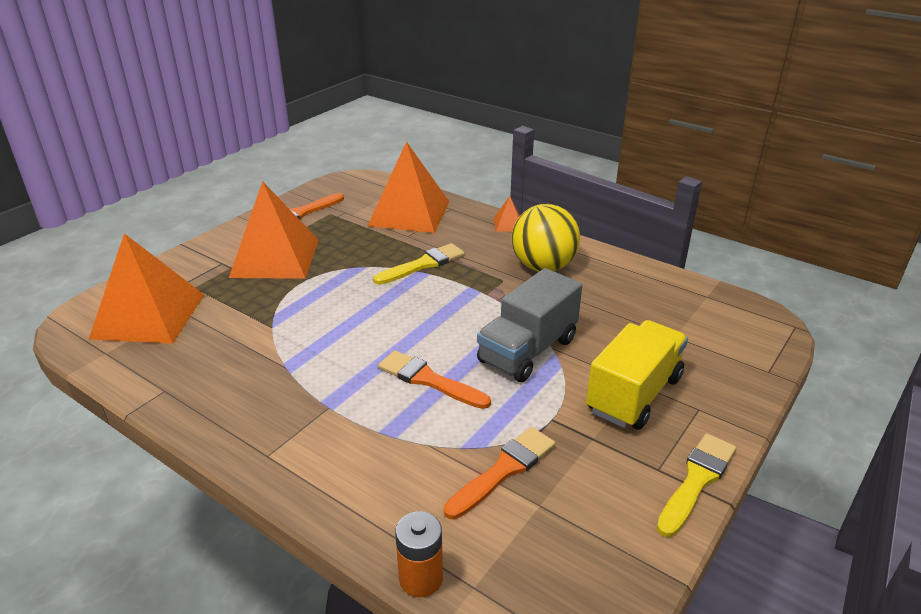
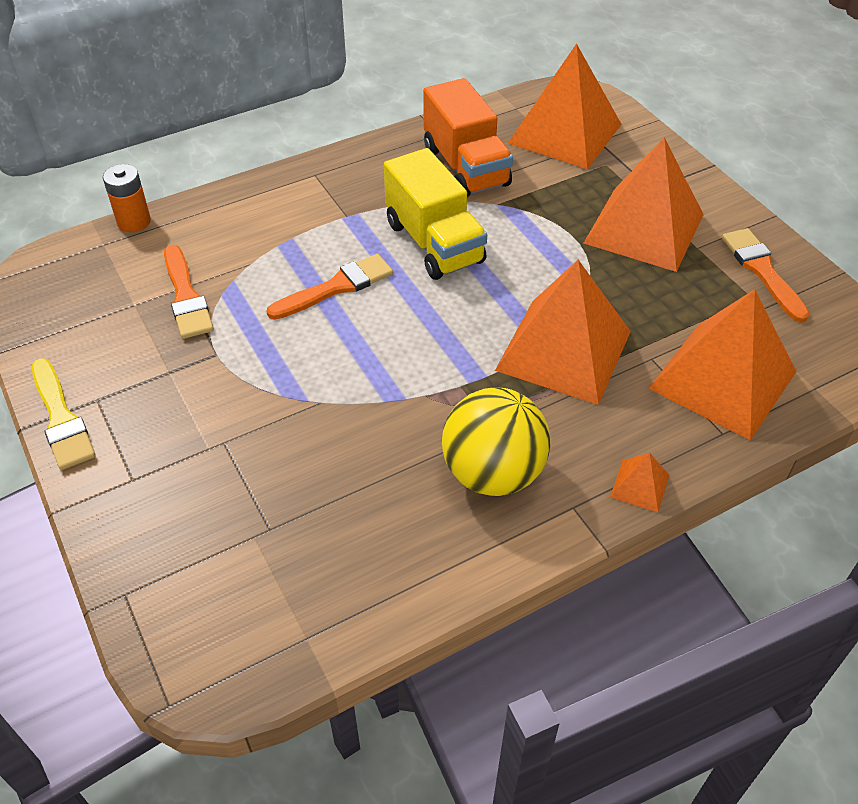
camera: 115 degrees right, 15 degrees up
(220, 357) = (466, 167): none -> orange truck
(423, 264) = (564, 350): yellow brush -> orange pyramid
(528, 351) = (327, 379): grey truck -> none
(634, 394) = (195, 435): yellow truck -> yellow truck (434, 243)

